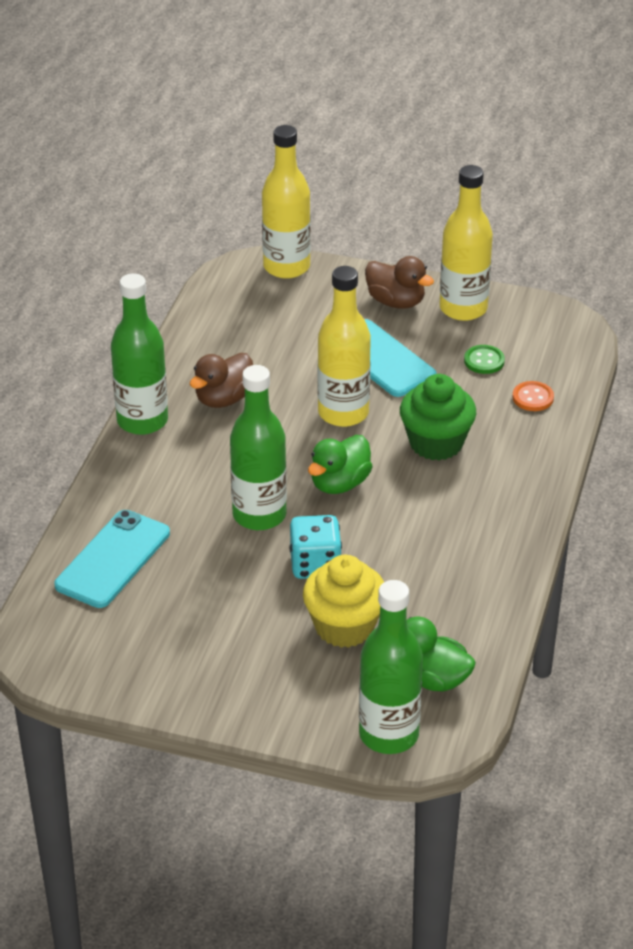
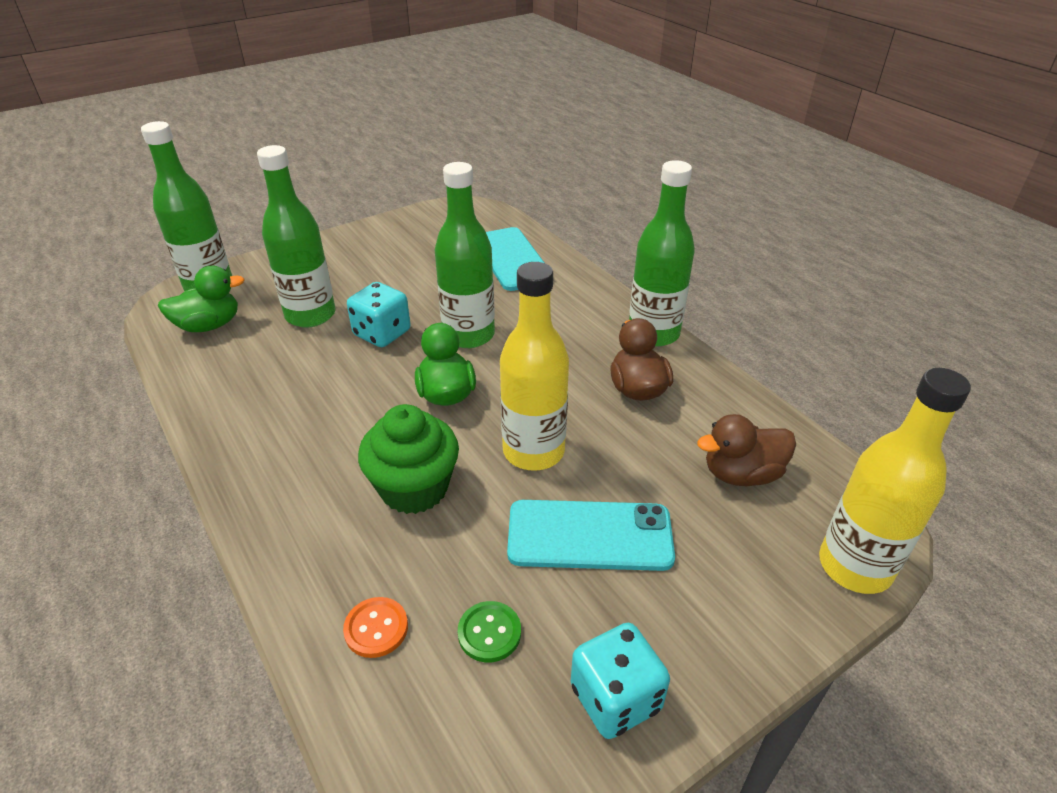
camera: 130 degrees right, 0 degrees up
(344, 626) = (310, 315): yellow cupcake -> green bottle
(396, 302) = (692, 629): brown duck -> brown duck (741, 474)
(463, 308) = (615, 698): yellow bottle -> turquoise dice

